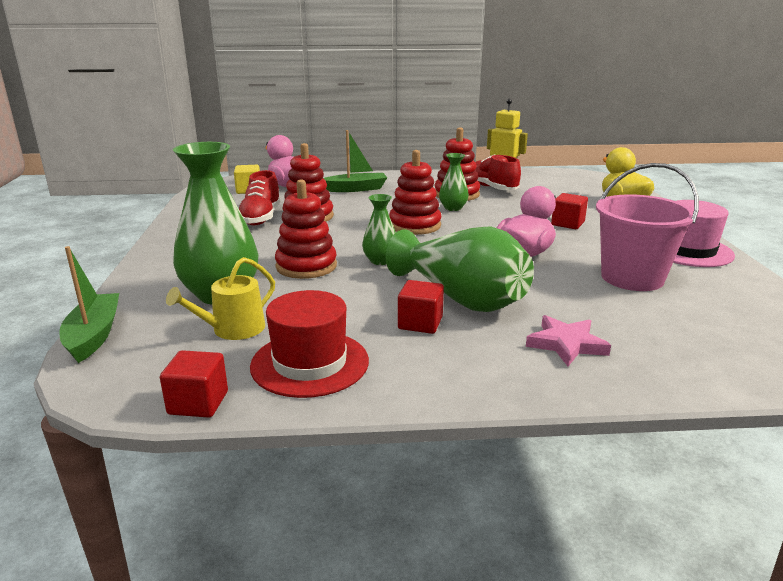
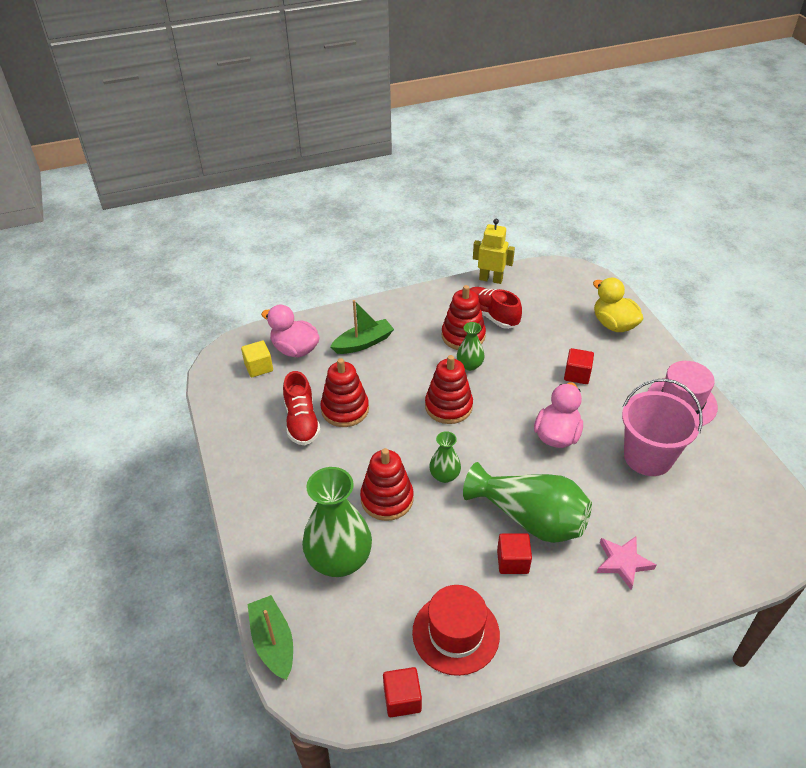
camera: 15 degrees left, 20 degrees up
(233, 329) = (377, 606): yellow watering can -> none

